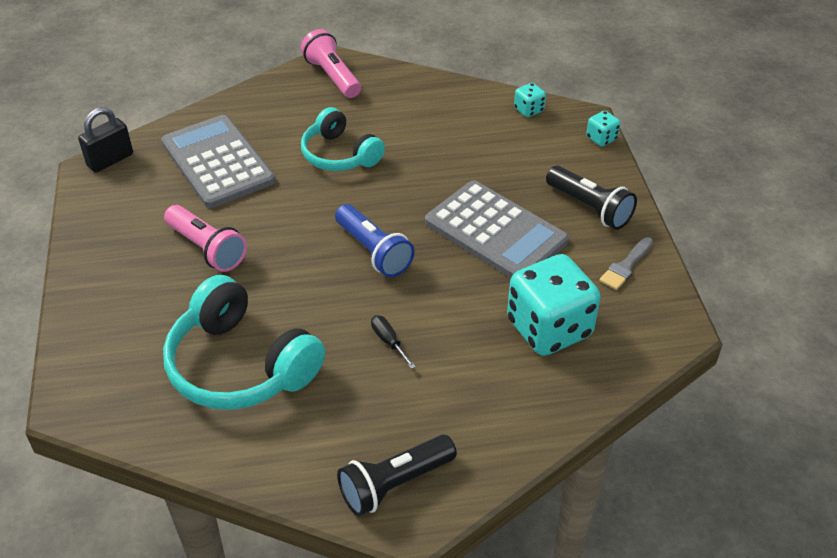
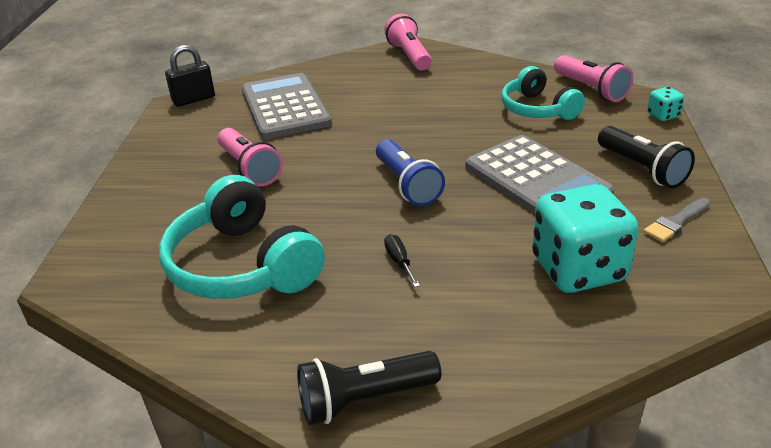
camera: 15 degrees right, 10 degrees down
(340, 155) = (398, 110): turquoise headphones -> turquoise headphones (537, 109)
(528, 110) = (591, 89): turquoise dice -> pink flashlight

